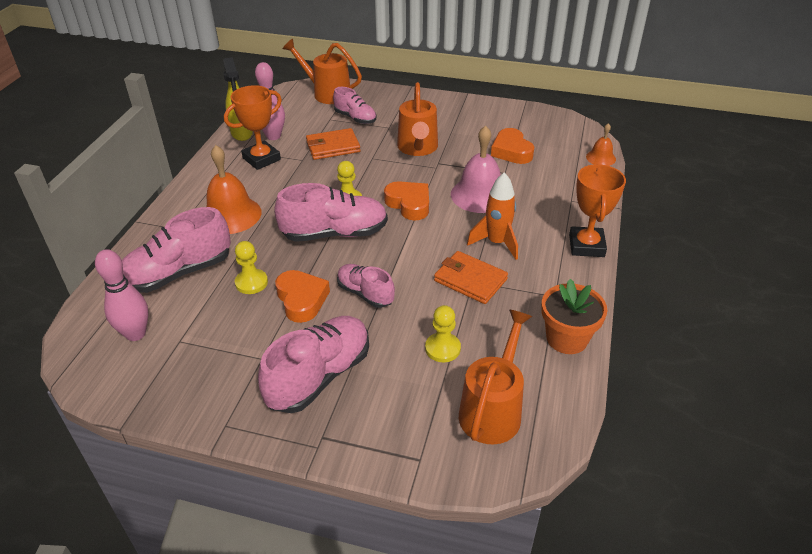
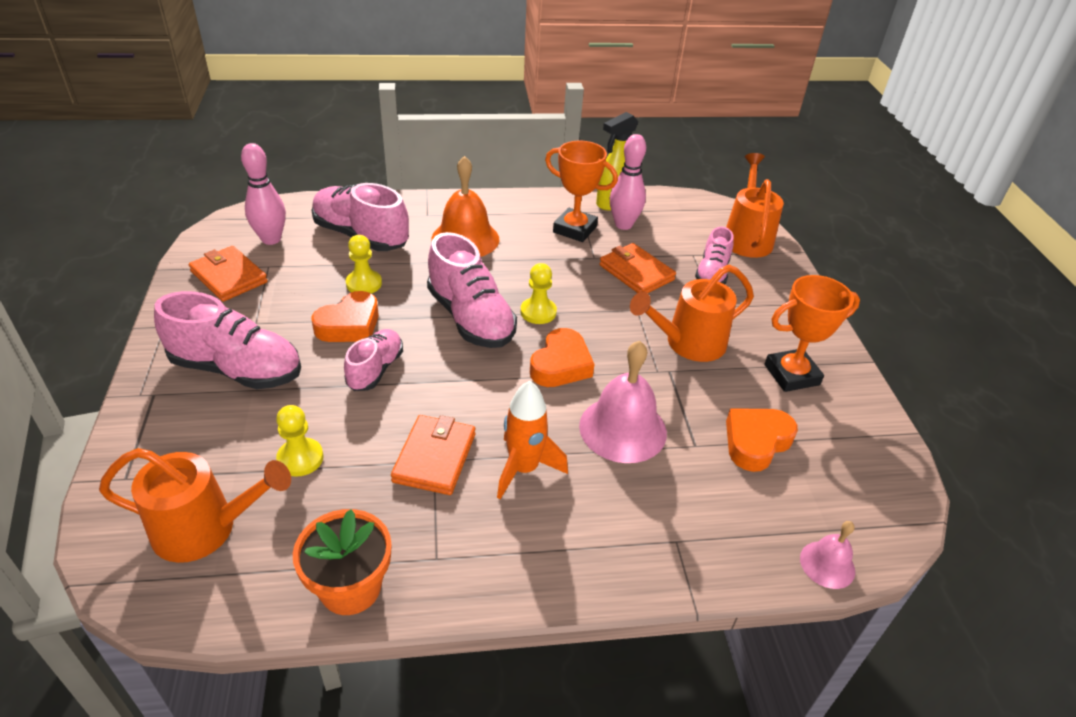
camera: 65 degrees right, 0 degrees up
(177, 370) = (229, 277): none -> orange wallet
(586, 246) = (569, 580): orange trophy -> orange trophy (791, 375)
(601, 158) = (827, 564): orange bell -> pink bell

